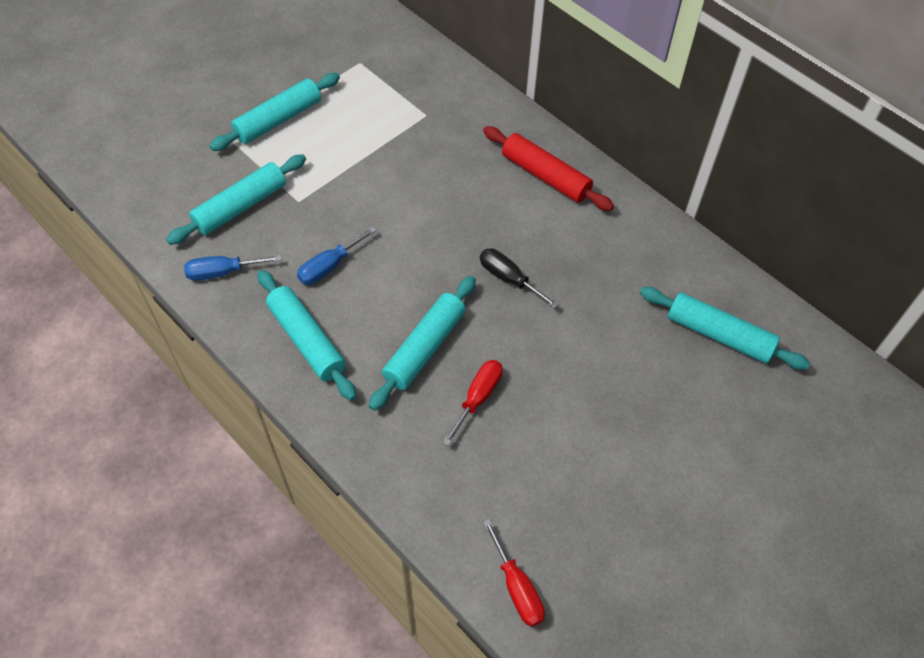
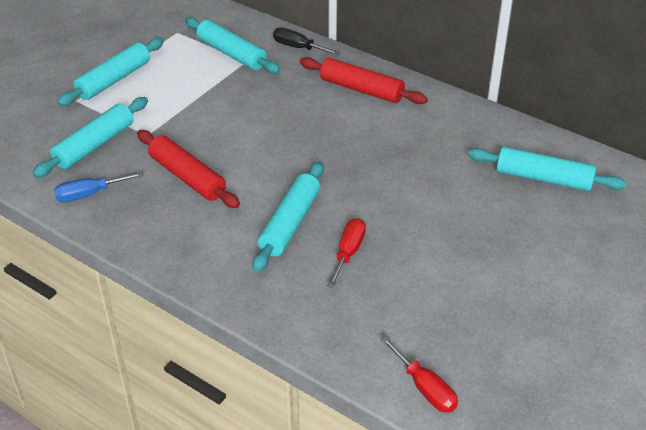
camera: 10 degrees left, 15 degrees down
(307, 340) = (180, 233): turquoise rolling pin -> turquoise rolling pin (231, 54)
(329, 266) = (187, 177): blue screwdriver -> red rolling pin
(509, 279) = (351, 164): black screwdriver -> black screwdriver (298, 47)

